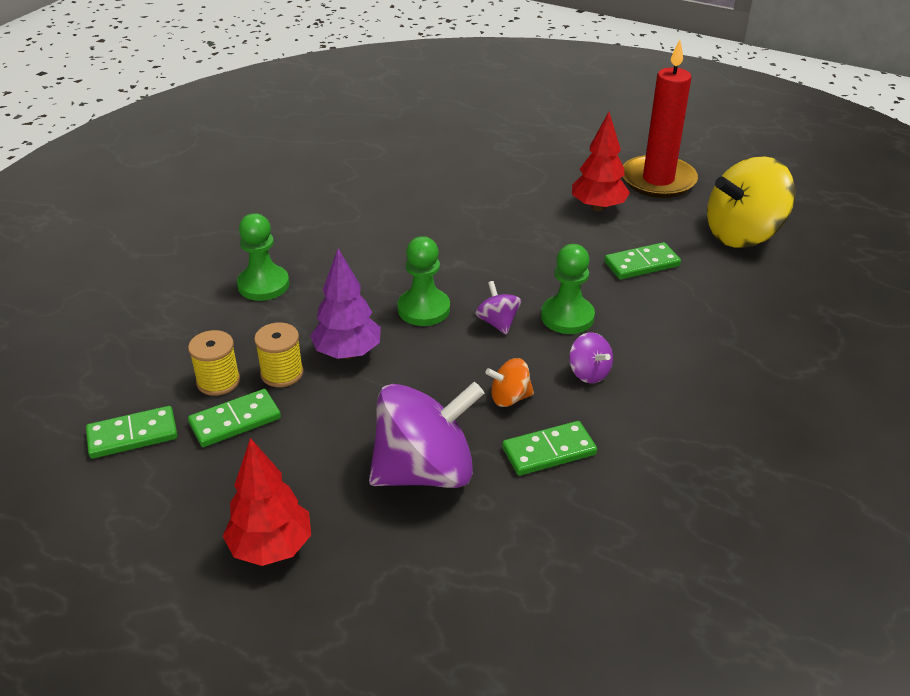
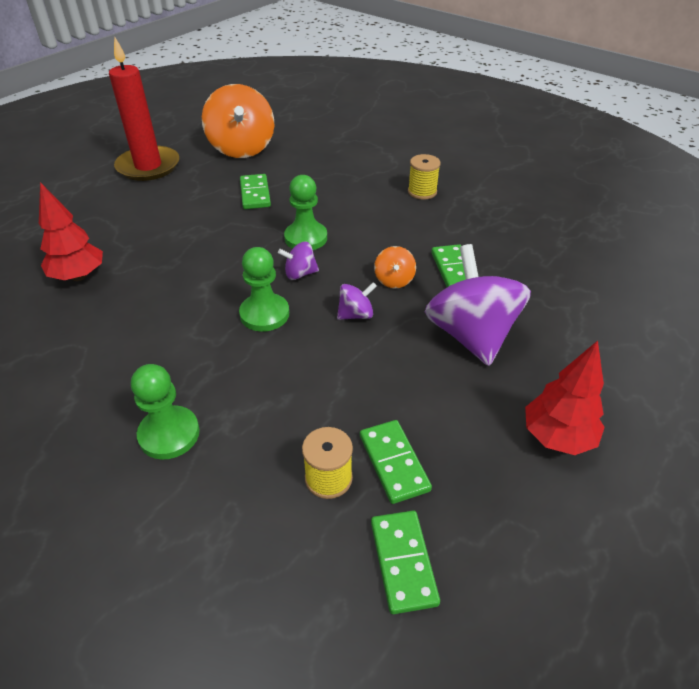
camera: 80 degrees left, 5 degrees up
(282, 373) = (329, 422): yellow spool -> yellow spool (422, 192)
(348, 353) = (312, 370): purple tree -> none
(589, 373) = (374, 239): purple spinning top -> purple spinning top (356, 314)
(598, 207) = (167, 199): red tree -> red tree (79, 276)
(743, 234) = (242, 148): yellow spinning top -> orange spinning top

